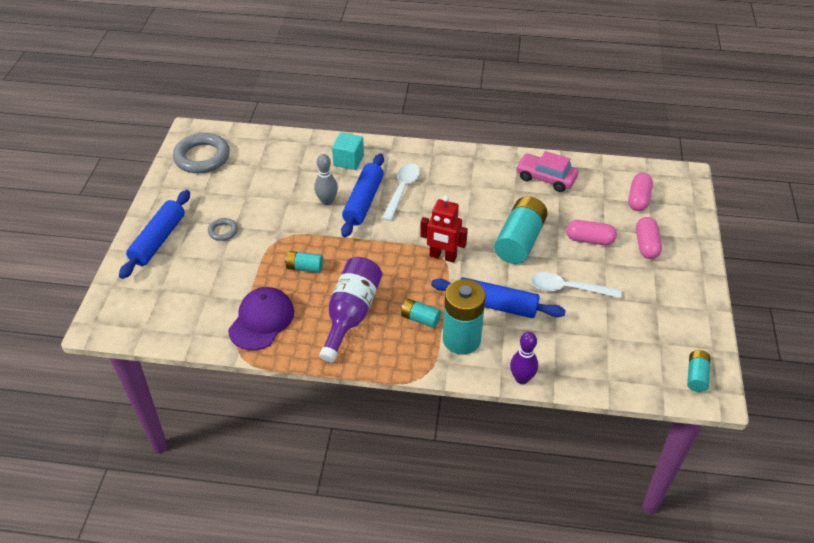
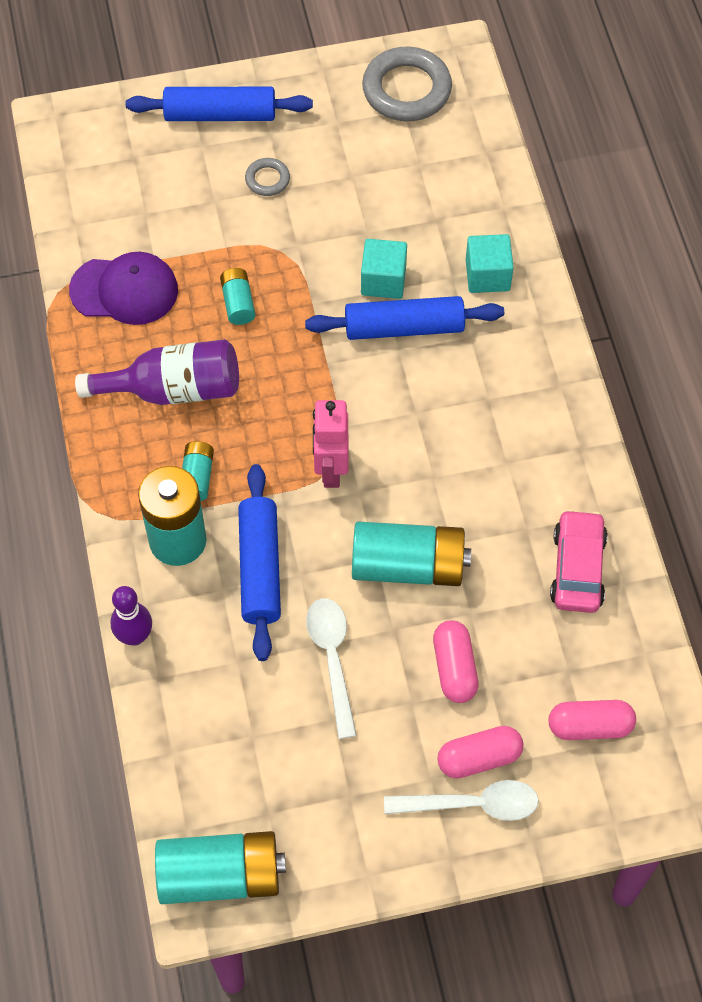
camera: 70 degrees right, 15 degrees up
(327, 201) = (383, 280): grey bowling pin -> turquoise cube
(402, 190) = (453, 370): white spoon -> white spoon (473, 804)
(443, 256) = (331, 469): red robot -> pink robot
(696, 376) = (220, 876): turquoise battery -> turquoise battery, size x1.96

